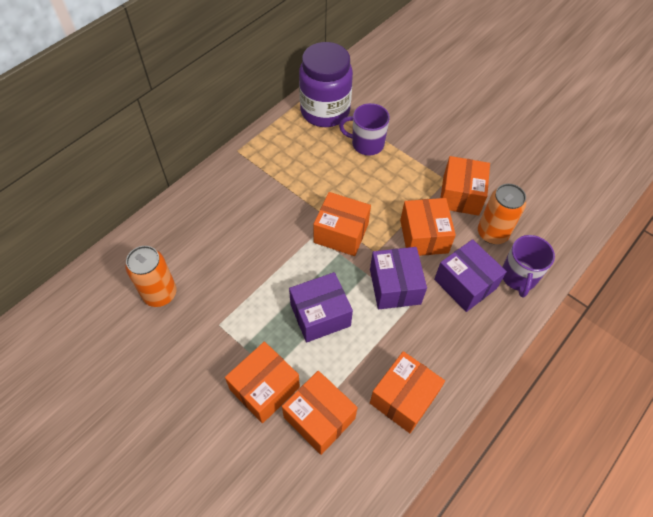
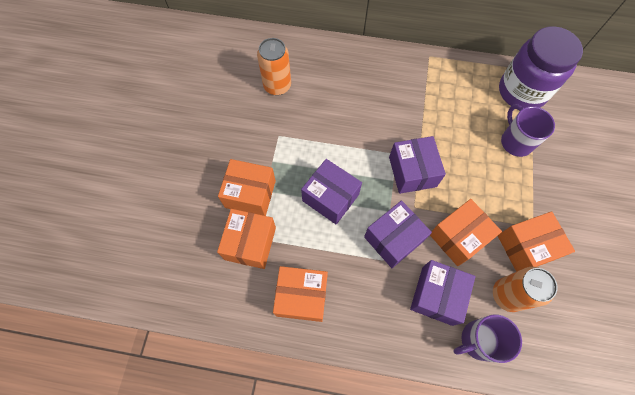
camera: 60 degrees right, 10 degrees up
(341, 233) = (412, 172): orange box -> purple box

